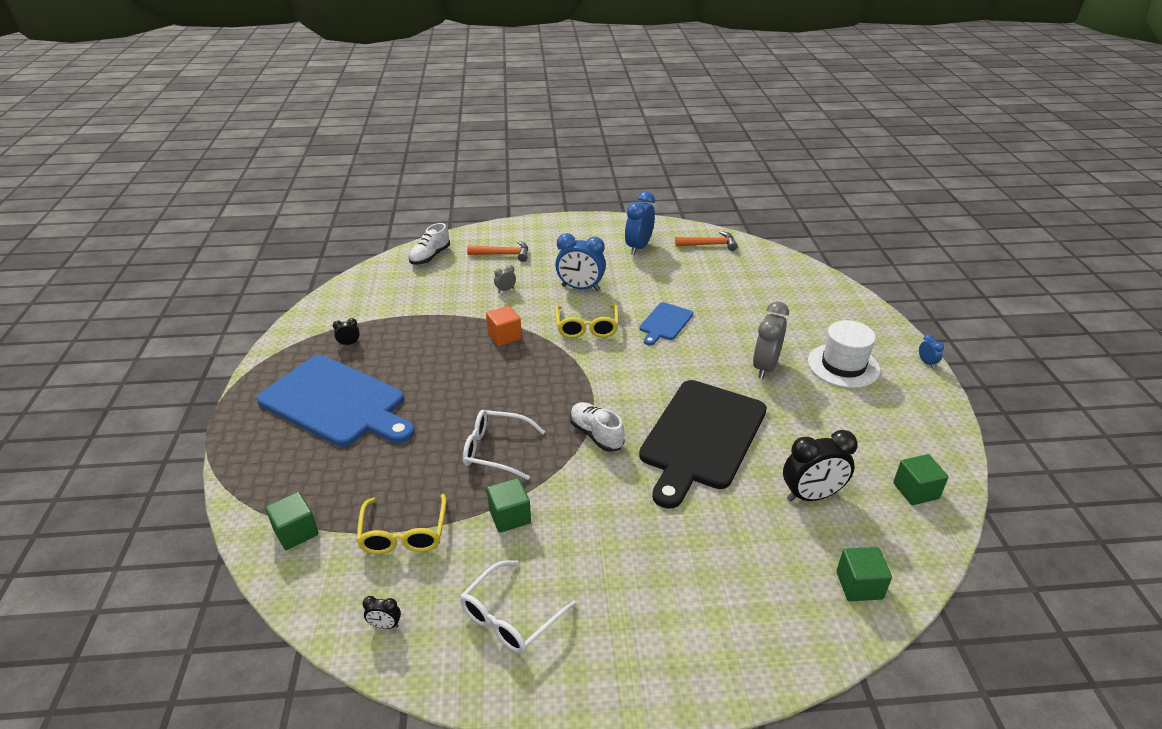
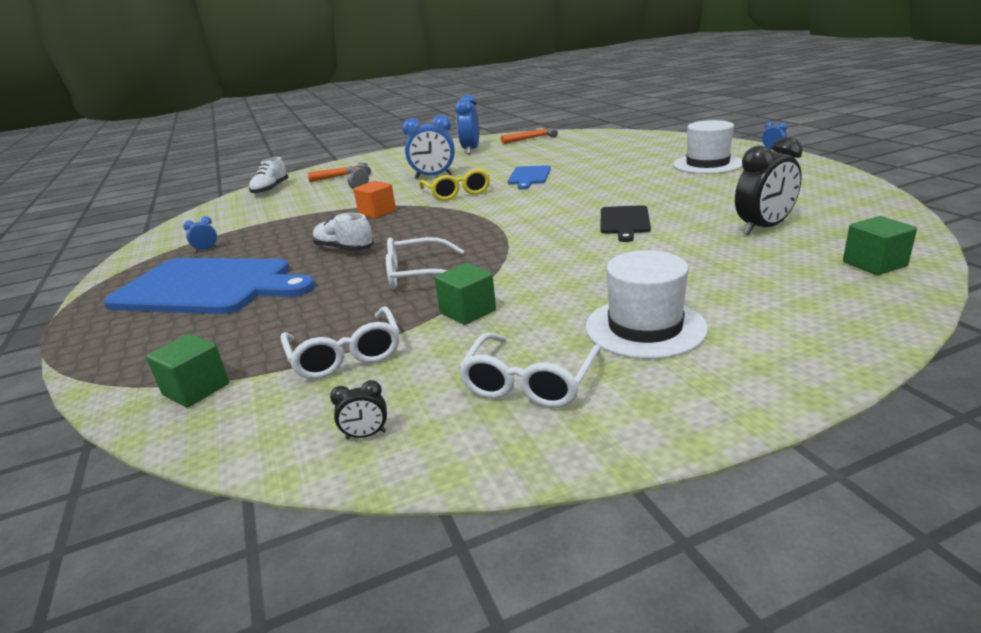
camera: 15 degrees left, 10 degrees down
(349, 343) = (206, 250): black clock -> blue clock
(403, 534) = (346, 355): yellow glasses -> white glasses
(596, 435) = (518, 243): white shoe -> white shoe (344, 249)
(625, 590) = (645, 327): none -> white hat
(701, 437) = (624, 222): black cutting board -> black cutting board, size x0.48
(765, 367) = (642, 178): grey clock -> none
(915, 491) = (849, 205): green cube -> none

